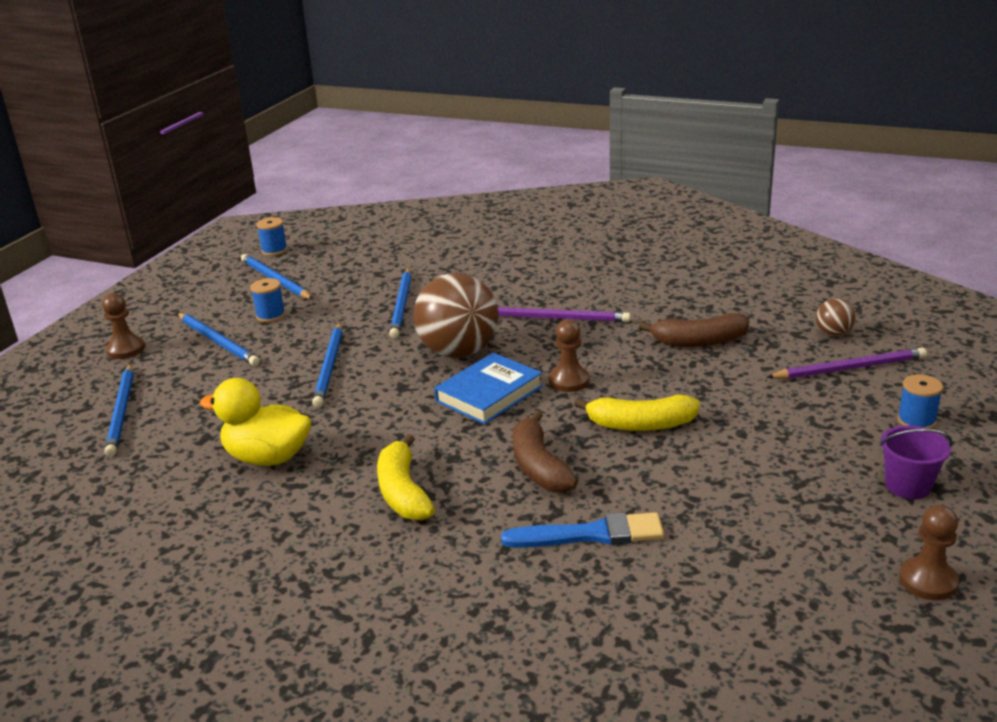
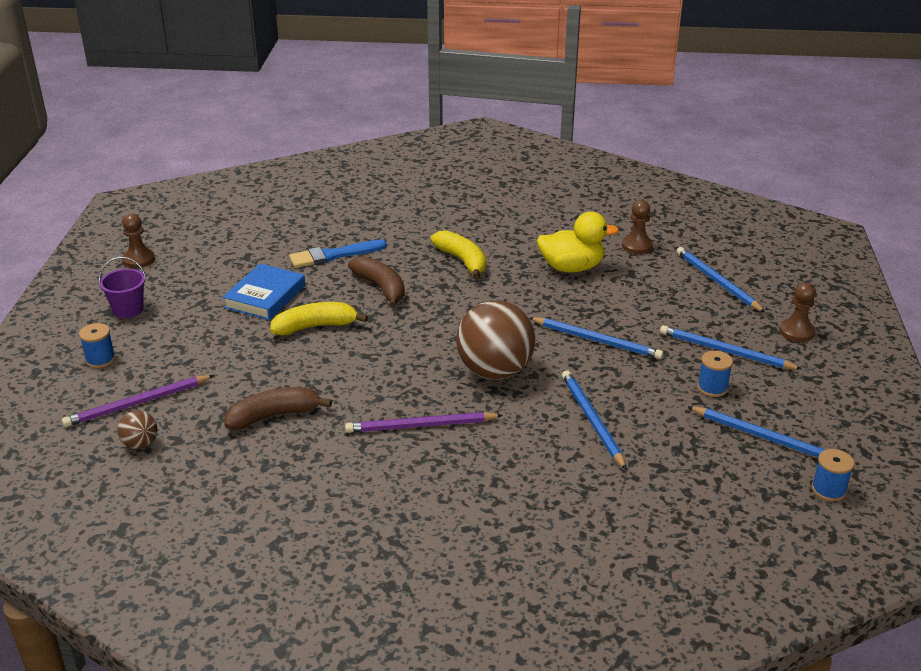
camera: 160 degrees right, 5 degrees up
(329, 367) = (597, 340): blue pencil -> blue pencil turned 135 degrees clockwise
(489, 394) = (444, 335): blue book -> blue book (265, 296)
(569, 381) = (383, 356): brown pawn -> brown pawn (637, 246)

